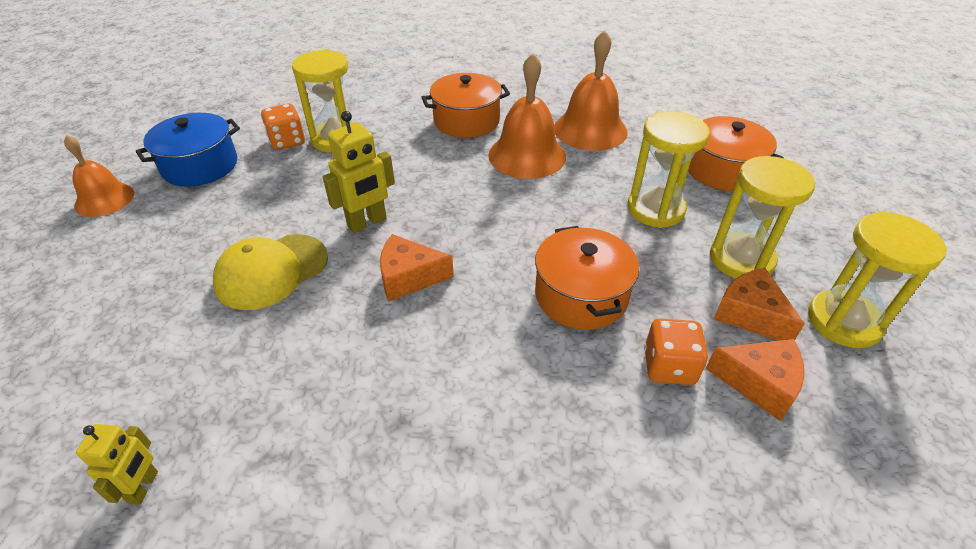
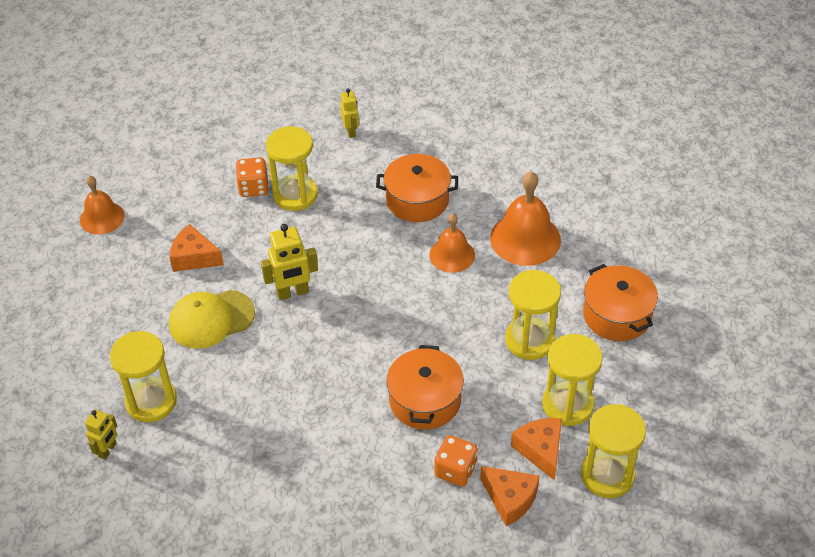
camera: 20 degrees right, 5 degrees up
(200, 166) = (178, 199): blue pot -> none
(206, 392) = (151, 401): none -> yellow hourglass
(374, 85) = (351, 131): none -> yellow robot
(409, 277) = (307, 351): orange cheese -> orange cheese (194, 257)
(527, 155) = (452, 255): orange bell -> orange bell, size x0.64

